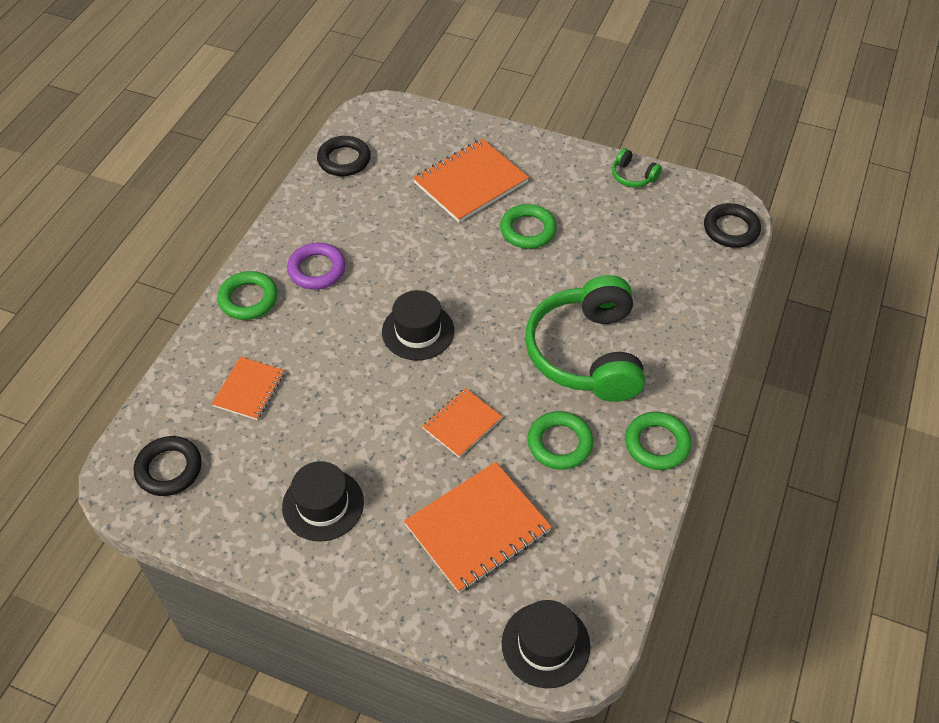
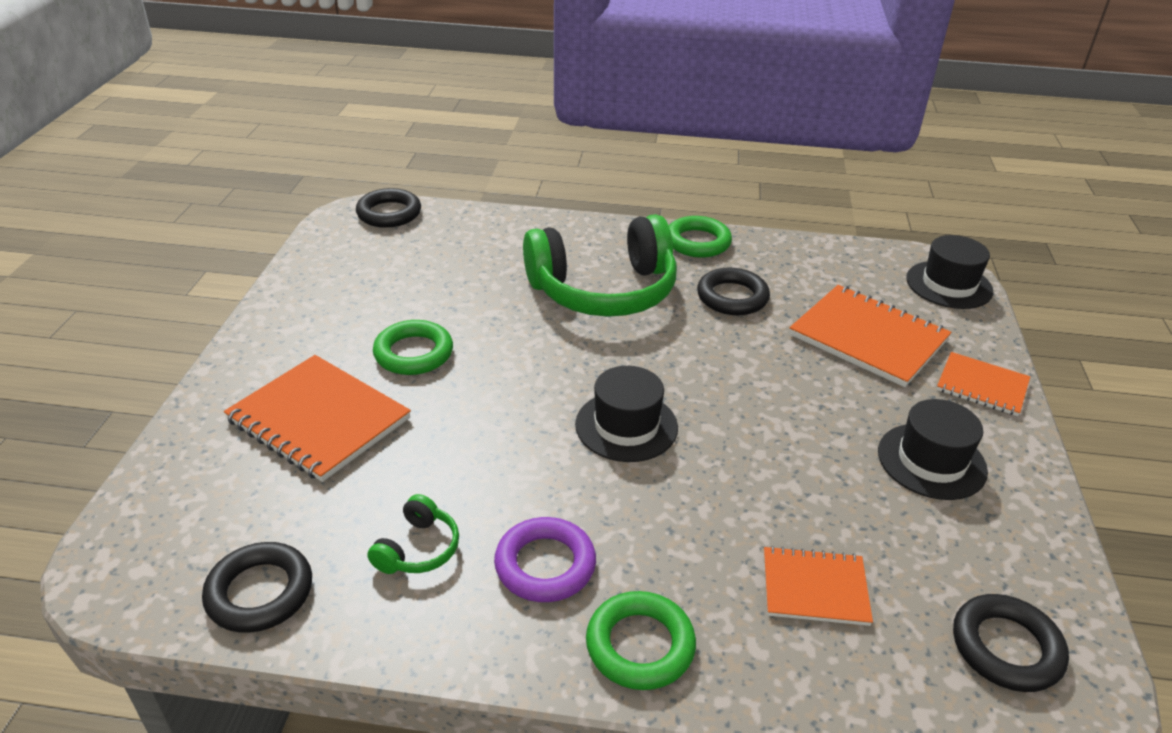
camera: 105 degrees left, 15 degrees down
(462, 423) = (748, 366): orange notebook -> orange notebook (982, 386)
(559, 443) = (732, 297): green ring -> black ring
(633, 176) = (301, 280): green headphones -> green headphones (418, 549)

